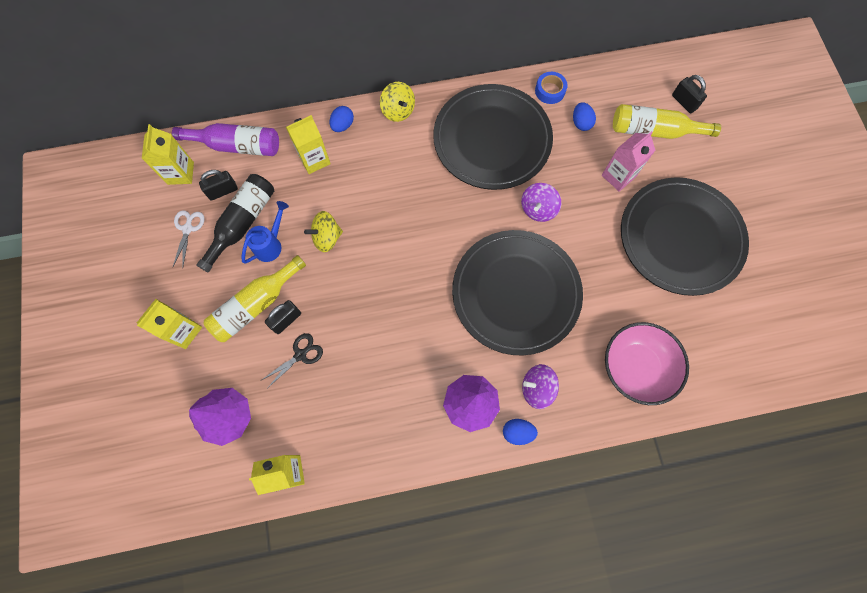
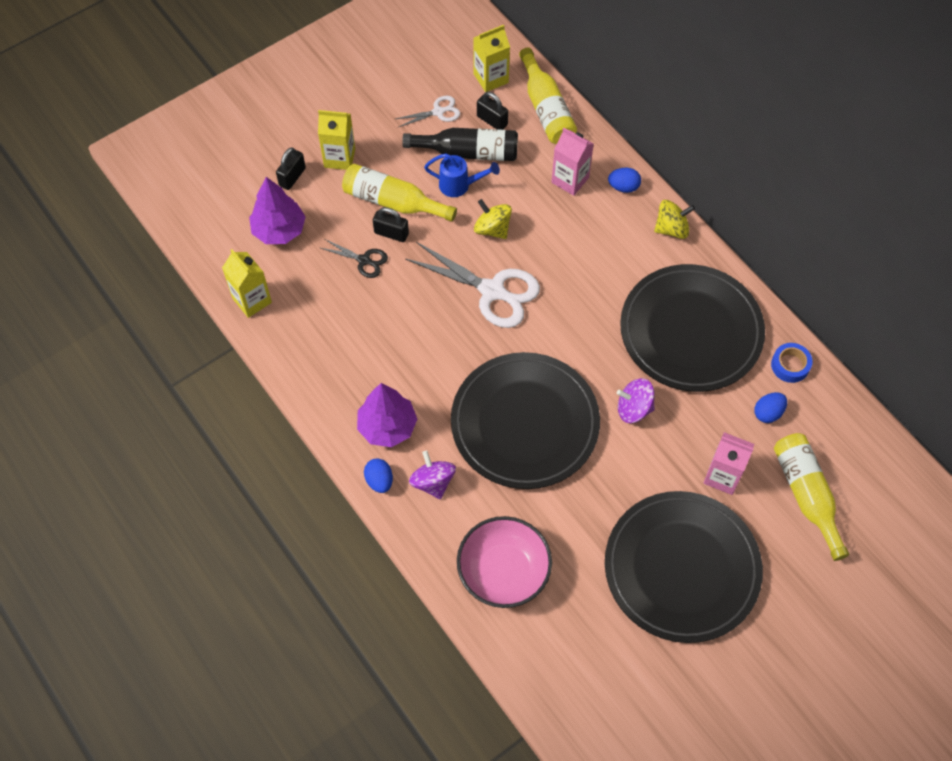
camera: 65 degrees right, 10 degrees down
(237, 145) = (546, 108): purple bottle -> yellow bottle
(314, 160) = (570, 180): yellow carton -> pink carton
(385, 264) = (492, 291): none -> white scissors
(398, 111) = (671, 229): yellow spinning top -> yellow spinning top turned 135 degrees counterclockwise
(684, 102) = (867, 515): black padlock -> black padlock (292, 177)

